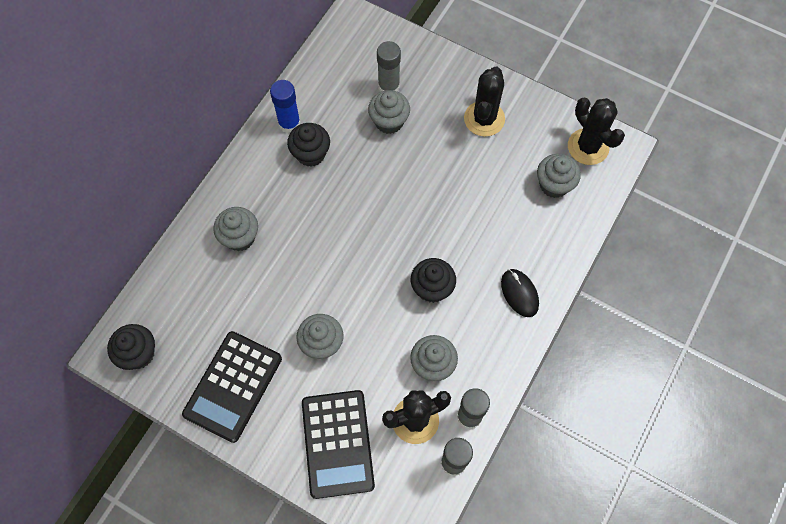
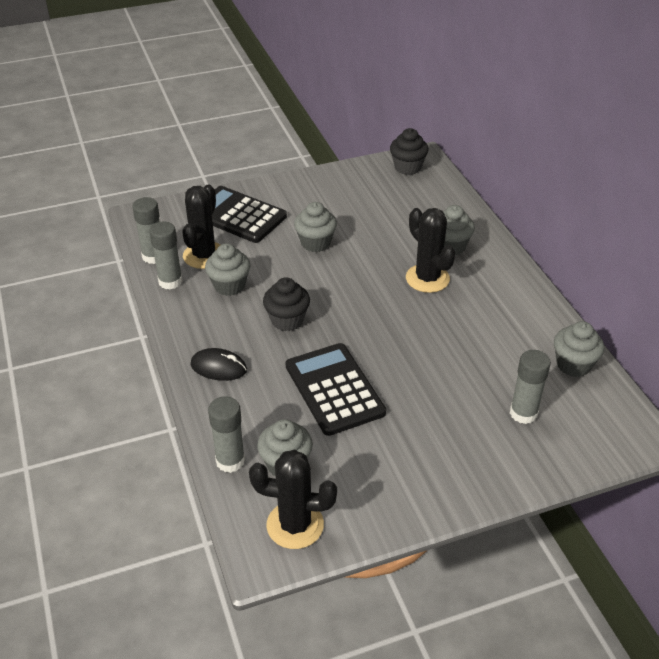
camera: 130 degrees right, 25 degrees down
(233, 386) = (335, 193): black calculator -> black calculator (334, 389)
(289, 123) = (540, 324): blue glue stick -> none
(311, 154) = (493, 321): black cupcake -> none
(389, 121) = (480, 389): grey cupcake -> grey cupcake (573, 365)
(484, 119) = (414, 462): black cactus -> black cactus (427, 278)
(582, 217) = (230, 461): none -> grey glue stick

